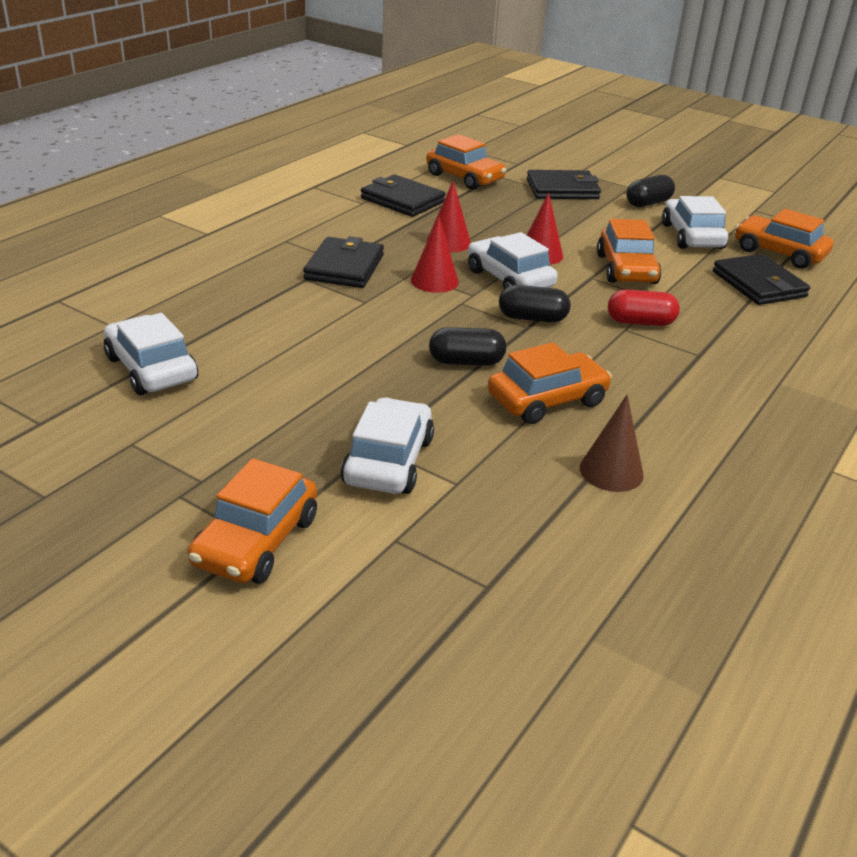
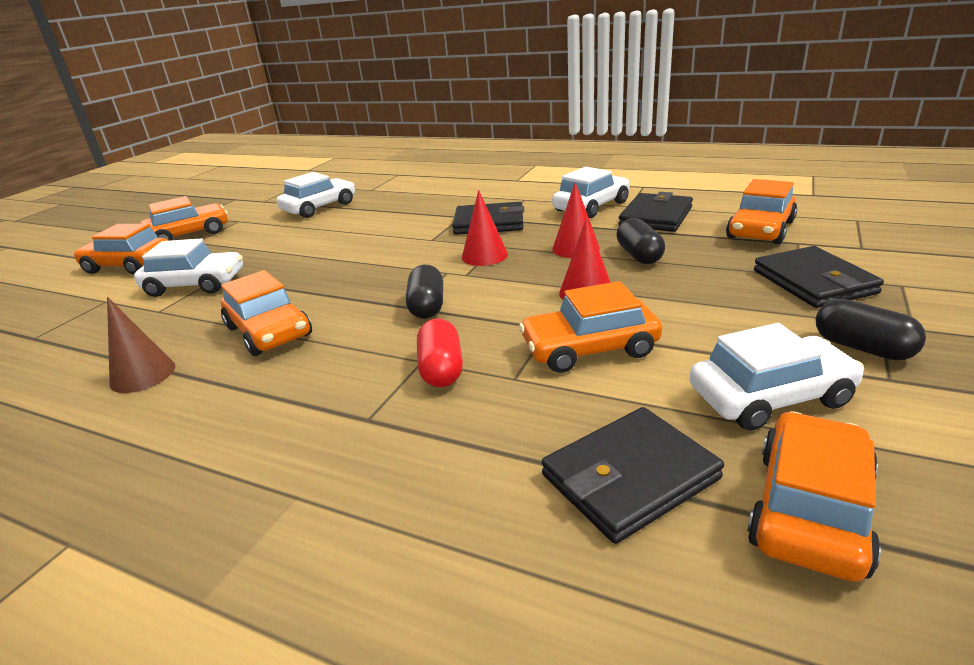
camera: 85 degrees right, 5 degrees down
(152, 491) = (189, 234): none -> orange car
(466, 362) = (336, 289): black capsule -> black capsule (639, 255)
(509, 279) = (510, 285): white car -> white car (591, 206)

